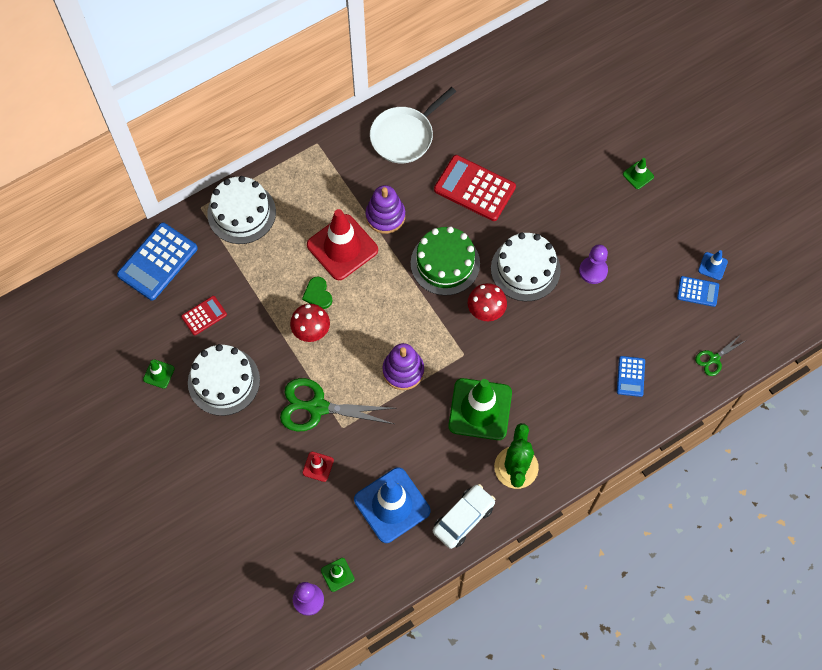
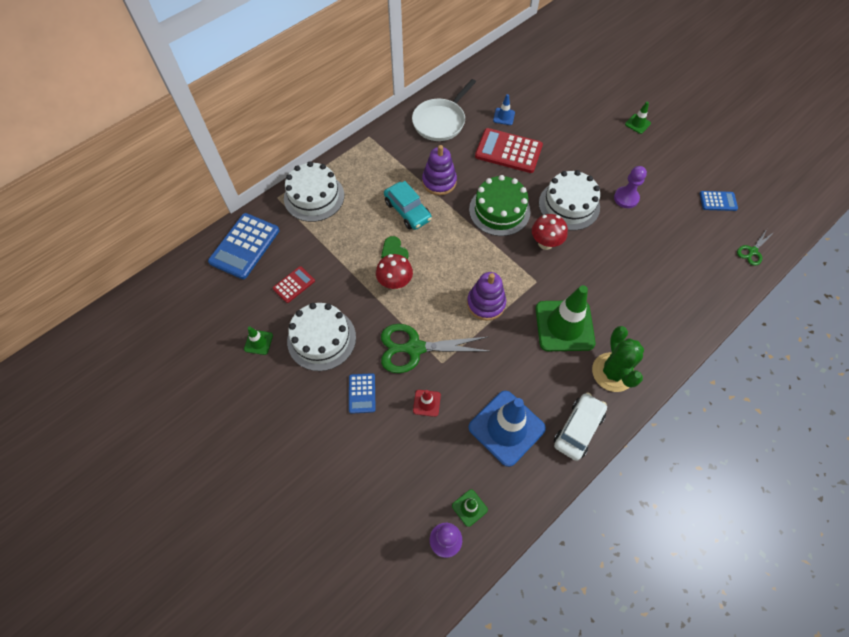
camera: 10 degrees left, 5 degrees down
(342, 247) = (407, 211): red traffic cone -> turquoise car
(630, 376) = (687, 277): blue calculator -> blue calculator (362, 393)
(712, 266) = (722, 180): blue traffic cone -> blue traffic cone (504, 116)

